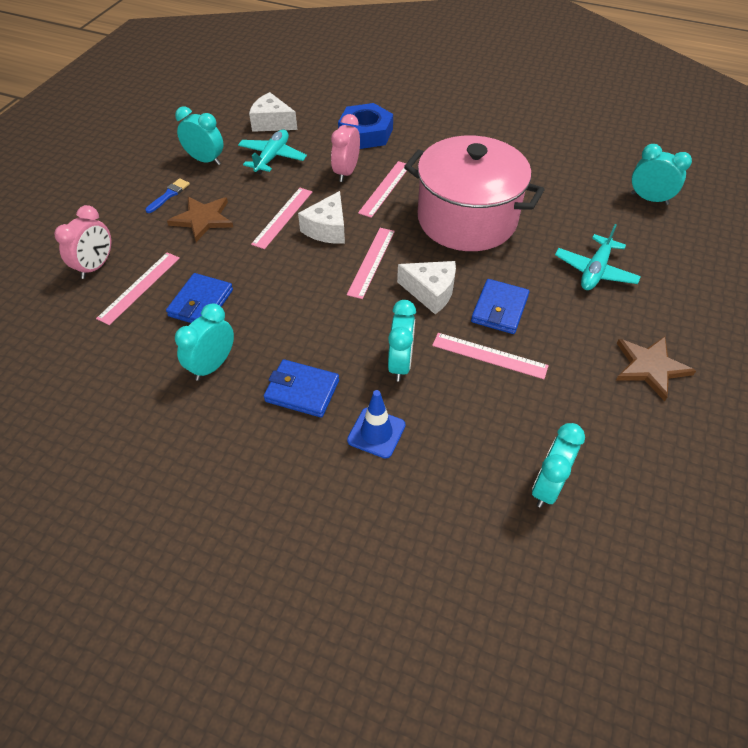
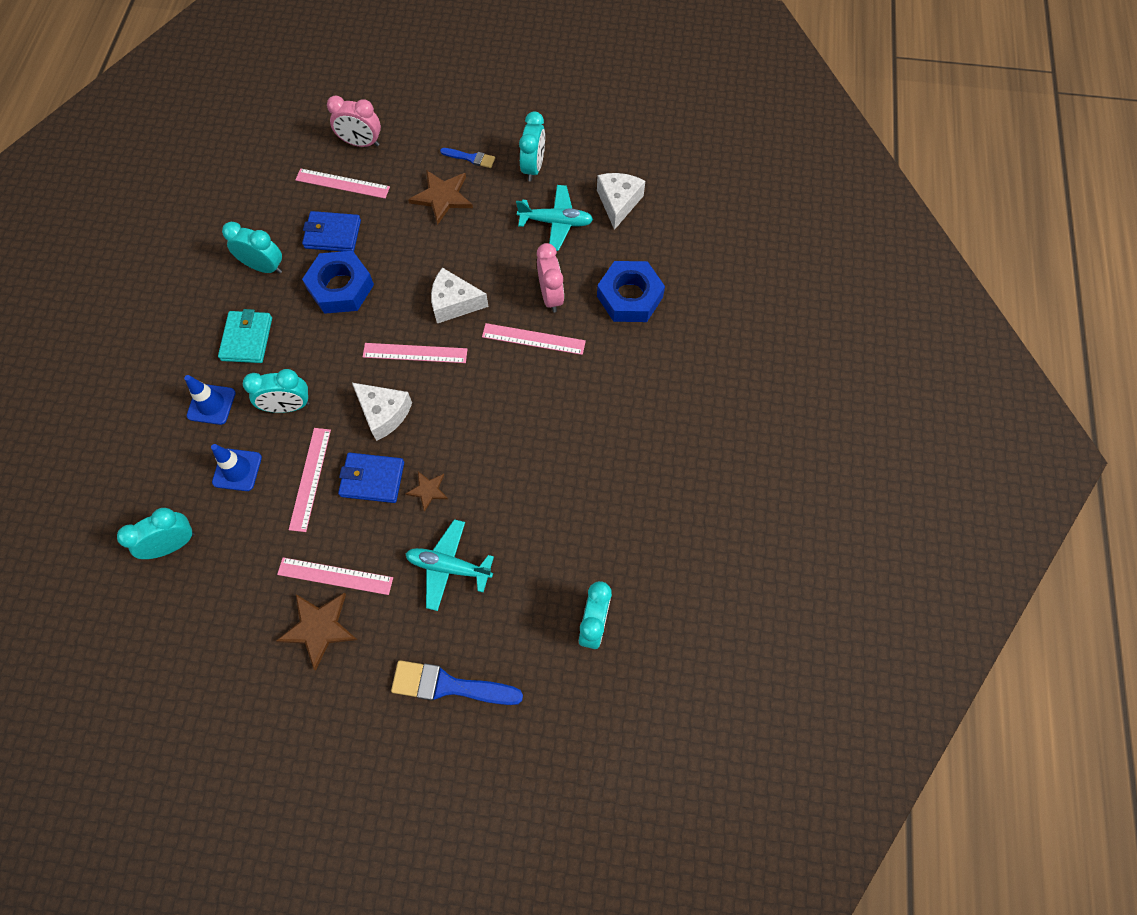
camera: 75 degrees right, 15 degrees up
(271, 305) = (341, 287): none -> blue nut
(283, 217) = (462, 260): pink ruler -> pink ruler (335, 576)
(302, 391) = (247, 339): blue wallet -> turquoise wallet
(346, 172) = (551, 296): pink clock -> pink clock turned 75 degrees clockwise
(430, 292) = (384, 413): white cheese -> white cheese turned 60 degrees counterclockwise
(466, 416) = (237, 470): none -> blue traffic cone
(467, 219) = (502, 428): pink pot -> none
(518, 273) = (428, 490): none -> brown star
(547, 486) = (173, 544): turquoise clock -> turquoise clock turned 45 degrees counterclockwise
(703, 286) = (449, 685): none -> blue brush

